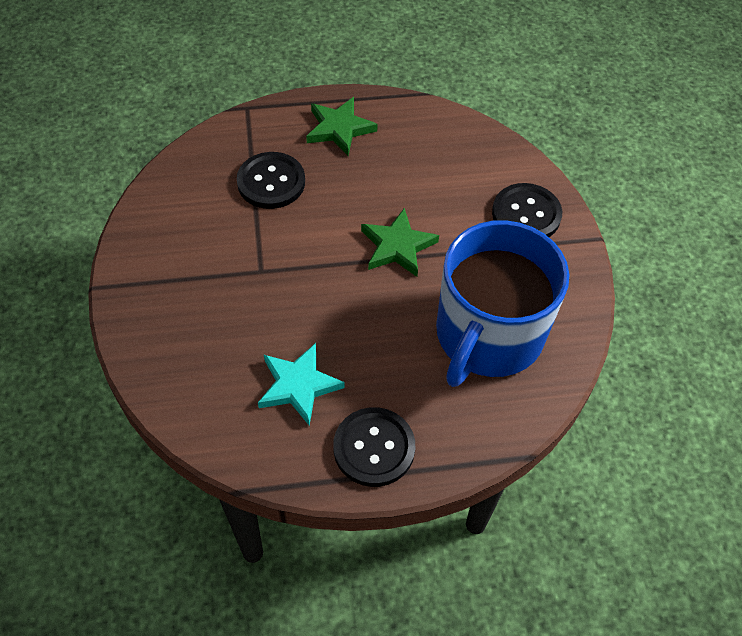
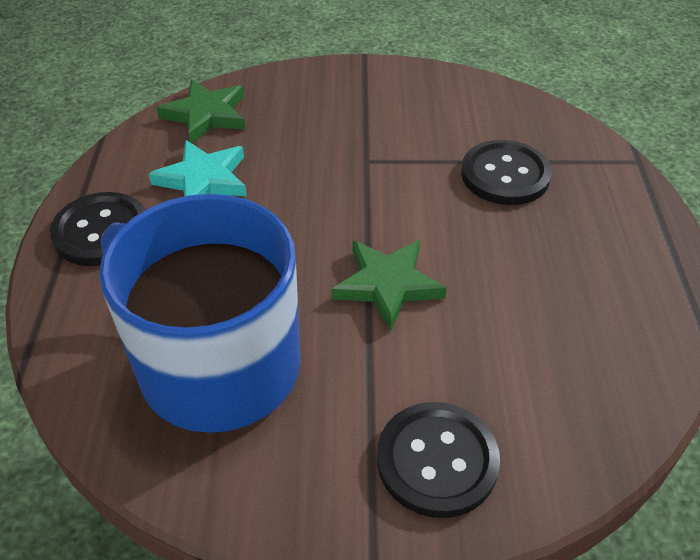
camera: 100 degrees right, 10 degrees down
(339, 129) = (611, 246): green star -> green star (206, 115)

